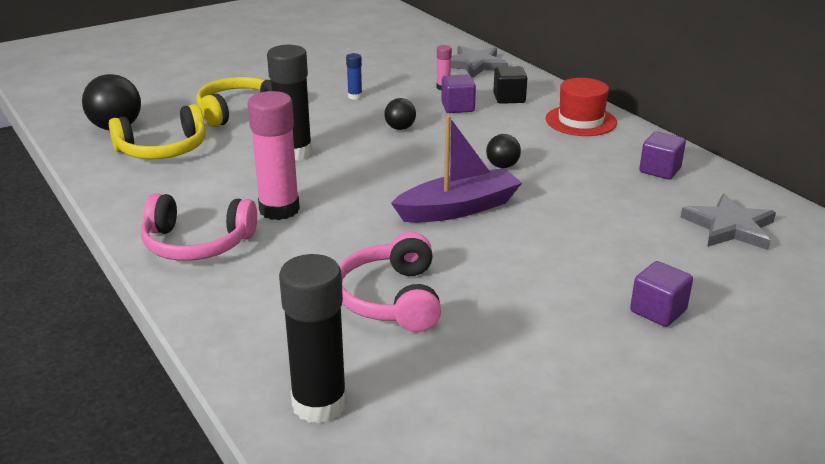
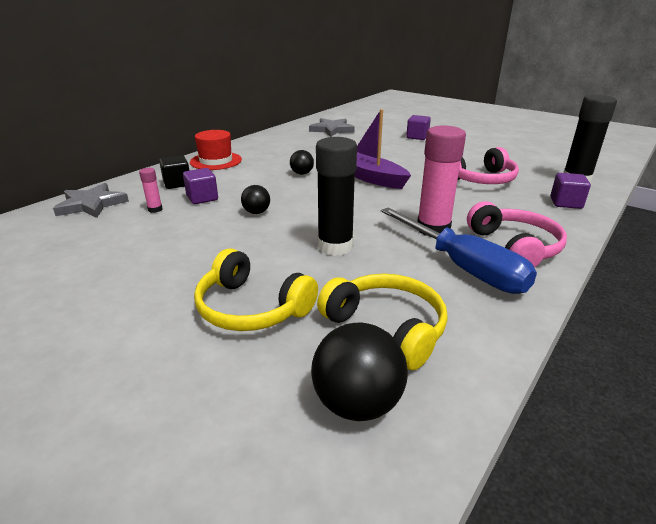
camera: 110 degrees left, 0 degrees up
(196, 202) = (463, 267): none -> blue screwdriver
(355, 96) = (186, 245): blue glue stick -> none
(660, 170) = (279, 142): purple cube -> purple cube (566, 203)

